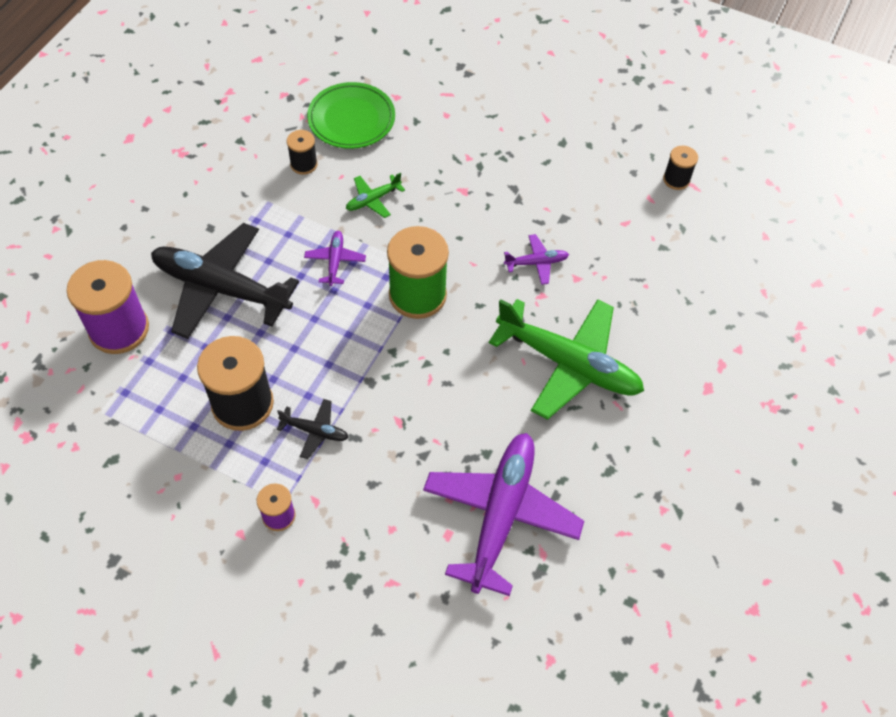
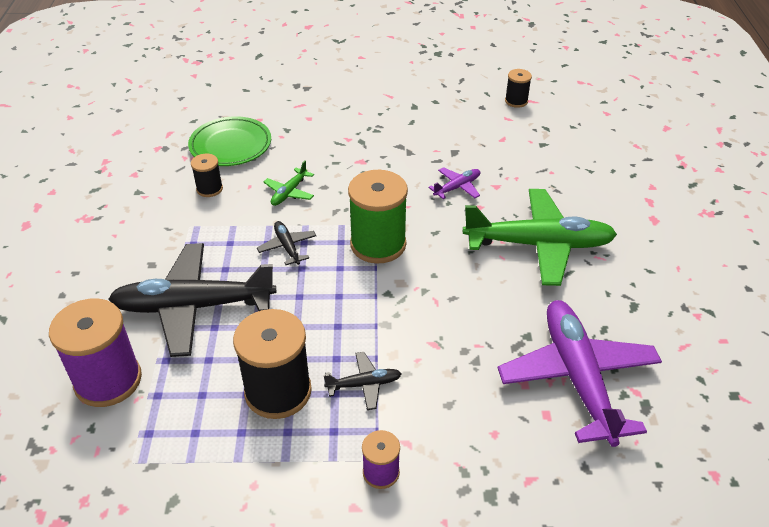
camera: 25 degrees left, 15 degrees down
(335, 261) = (287, 247): purple plane -> black plane

